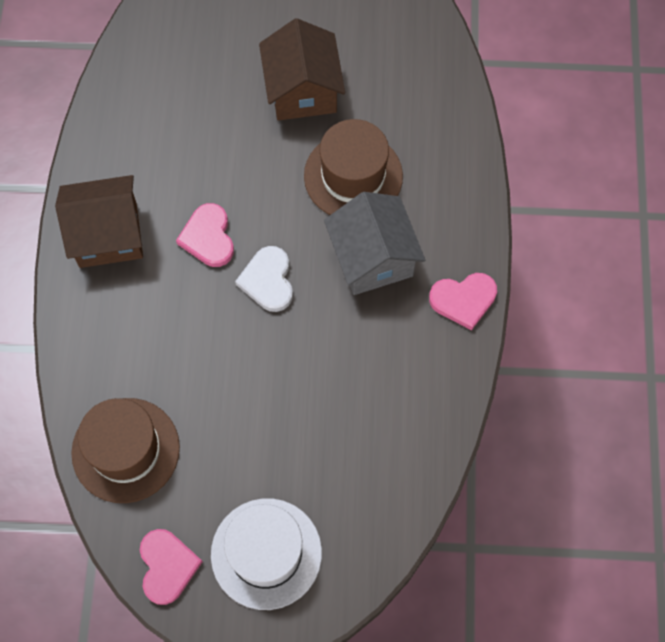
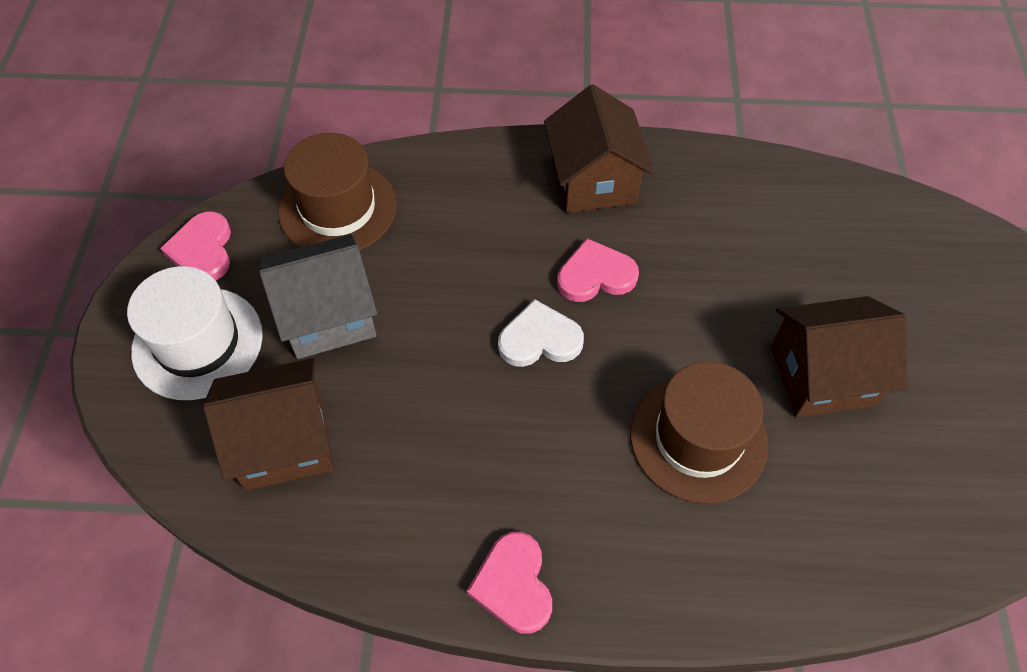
camera: 90 degrees right, 10 degrees down
(167, 566) = (203, 250): pink heart -> pink heart turned 90 degrees clockwise
(358, 468) = (284, 442): none -> brown house
(372, 258) = (575, 462): grey house -> grey house (328, 316)

